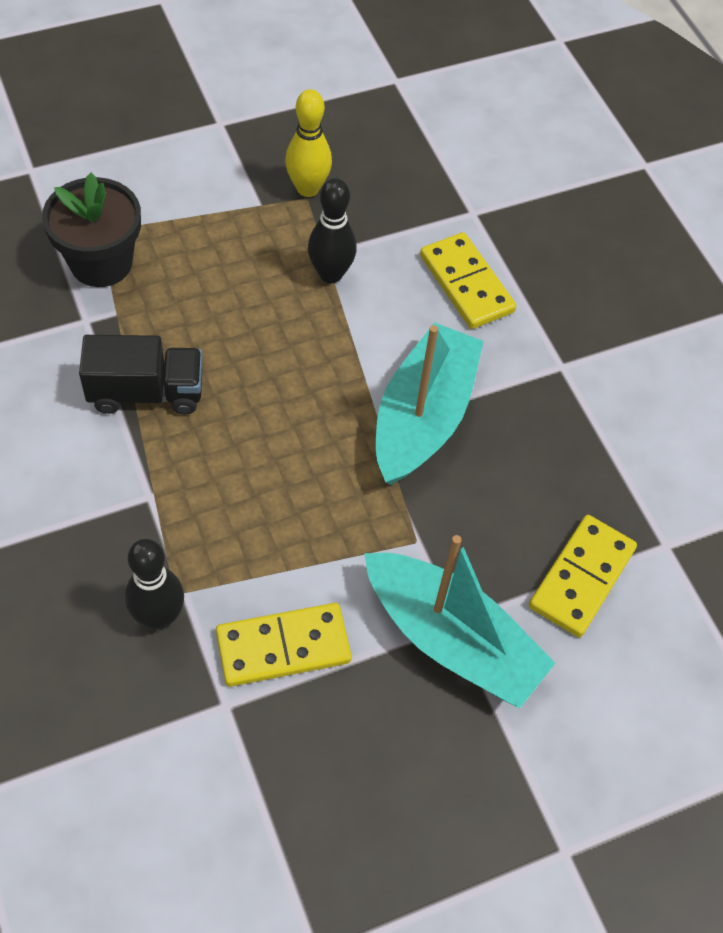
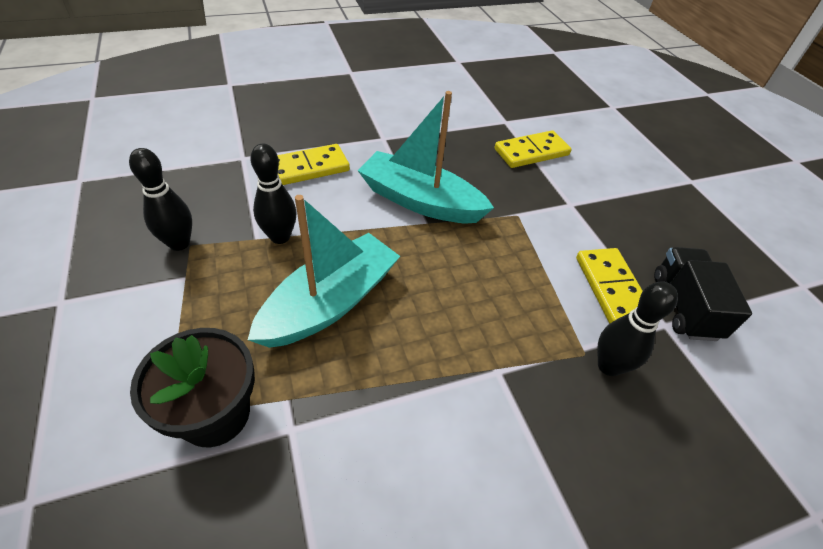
camera: 85 degrees left, 10 degrees down
(146, 392) = (388, 372): black truck -> black truck (684, 306)
(307, 188) = (179, 243): yellow bowling pin -> black bowling pin
(451, 639) = (583, 207): turquoise boat -> turquoise boat (330, 303)
(582, 578) = (531, 152): yellow domino -> yellow domino turned 60 degrees counterclockwise

